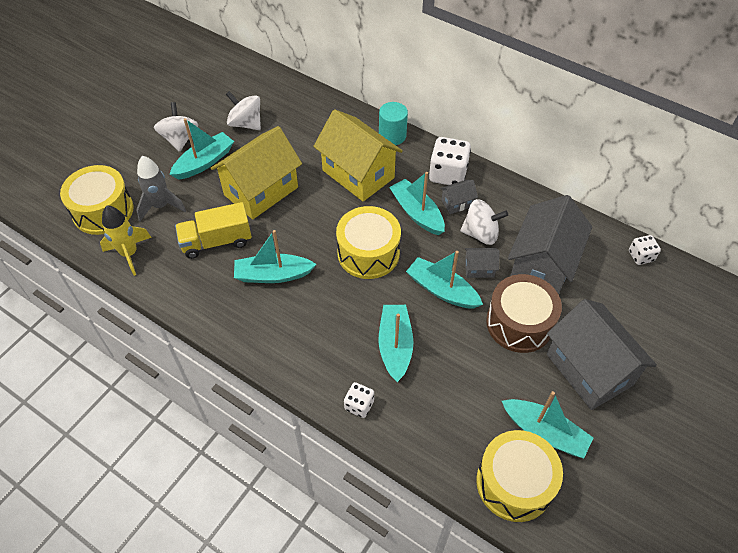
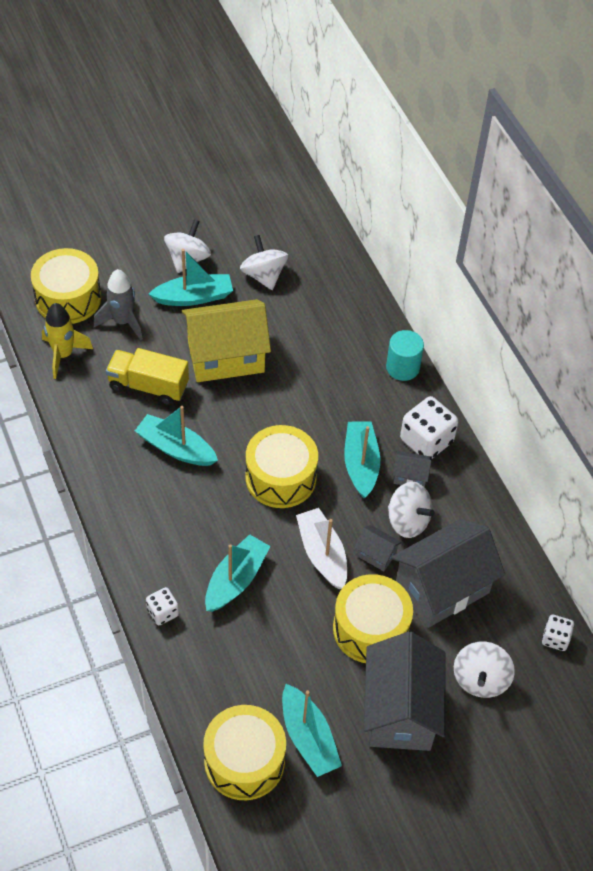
camera: 30 degrees right, 0 degrees up
(358, 174) = (334, 390): yellow house -> none
(442, 290) = (322, 554): turquoise boat -> white boat
(519, 323) = (370, 629): brown drum -> yellow drum
(620, 313) = (480, 679): none -> white spinning top

